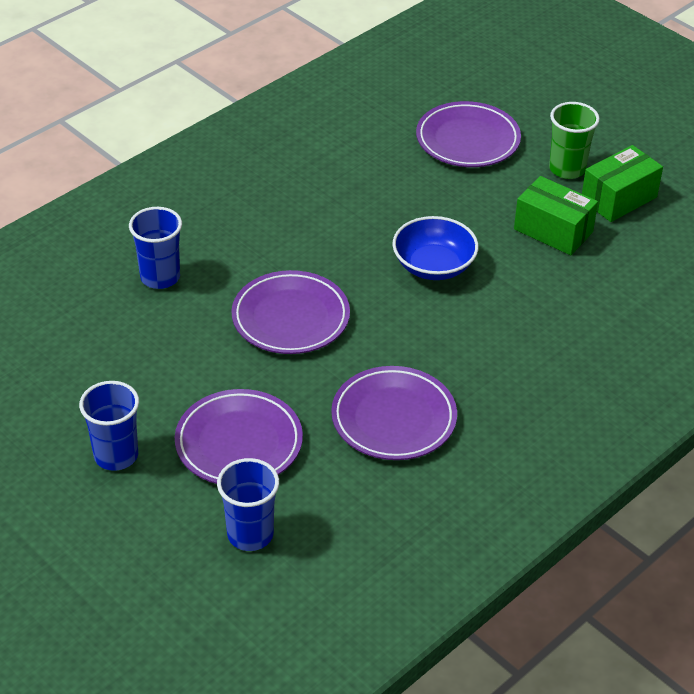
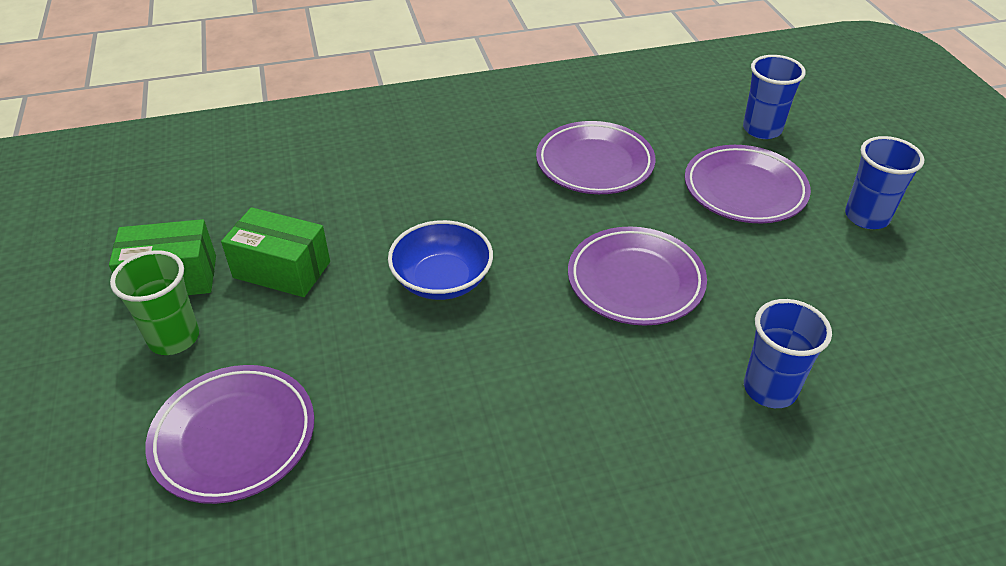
camera: 150 degrees left, 0 degrees up
(553, 230) = (282, 270): green box -> green box turned 45 degrees counterclockwise

